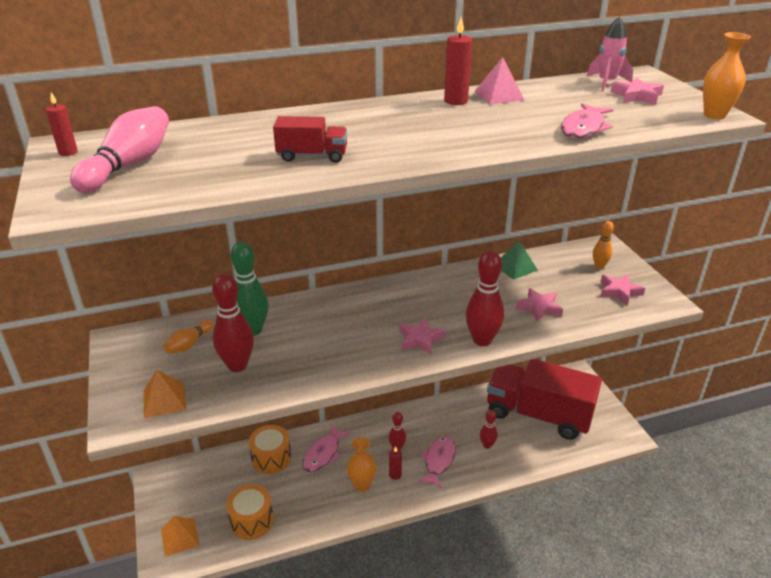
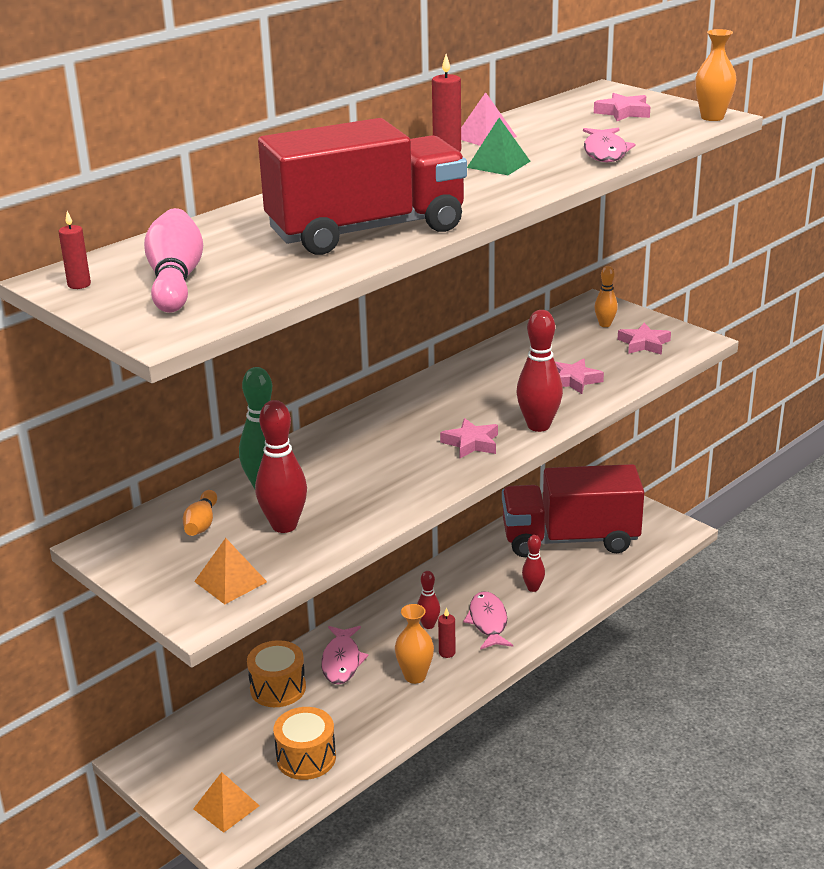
camera: 25 degrees left, 5 degrees down
(312, 156) = (366, 231): red truck -> red truck, size x2.38
(515, 267) = (515, 348): green pyramid -> green pyramid (498, 164)
(606, 83) = (581, 105): pink rocket -> none

